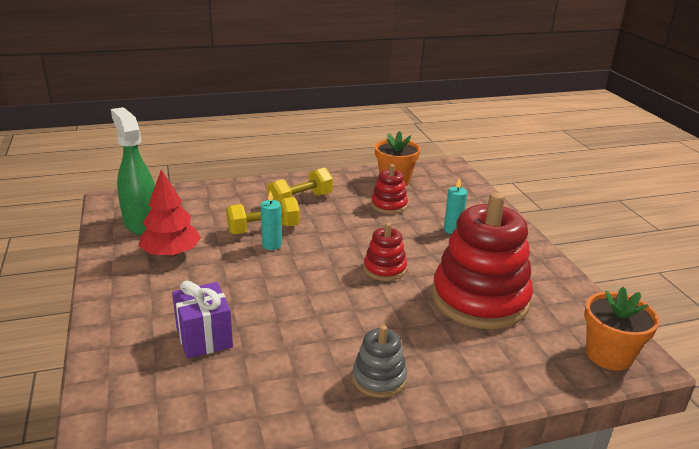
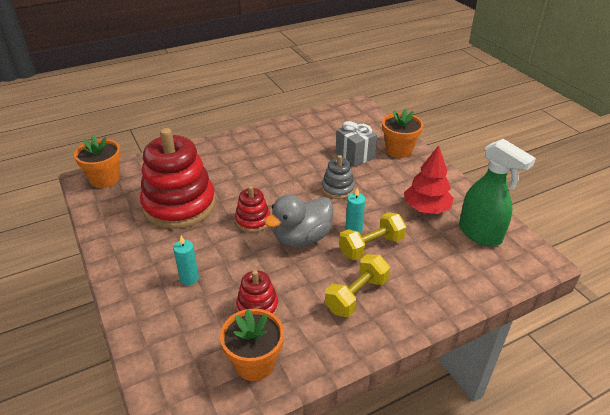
camera: 170 degrees right, 10 degrees up
(126, 336) = (398, 150): none -> orange flower pot
(204, 337) = (355, 155): purple gift -> grey gift
(332, 245) = (302, 238): none -> grey duck
(379, 378) = (248, 149): grey stacking toy -> grey stacking toy (338, 189)

